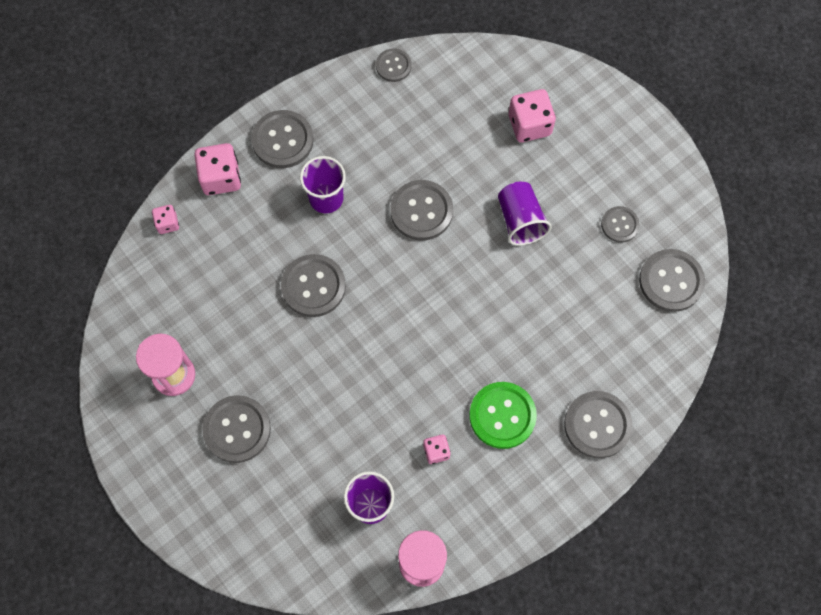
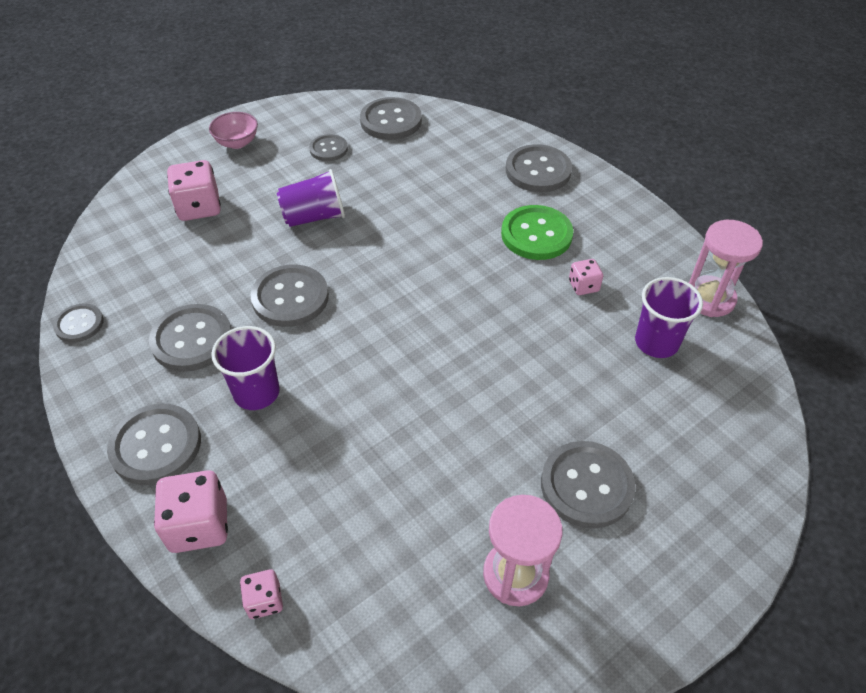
camera: 90 degrees left, 20 degrees down
(313, 286) = (382, 404): grey button -> grey button (192, 339)
(624, 142) = (237, 143): none -> pink bowl

